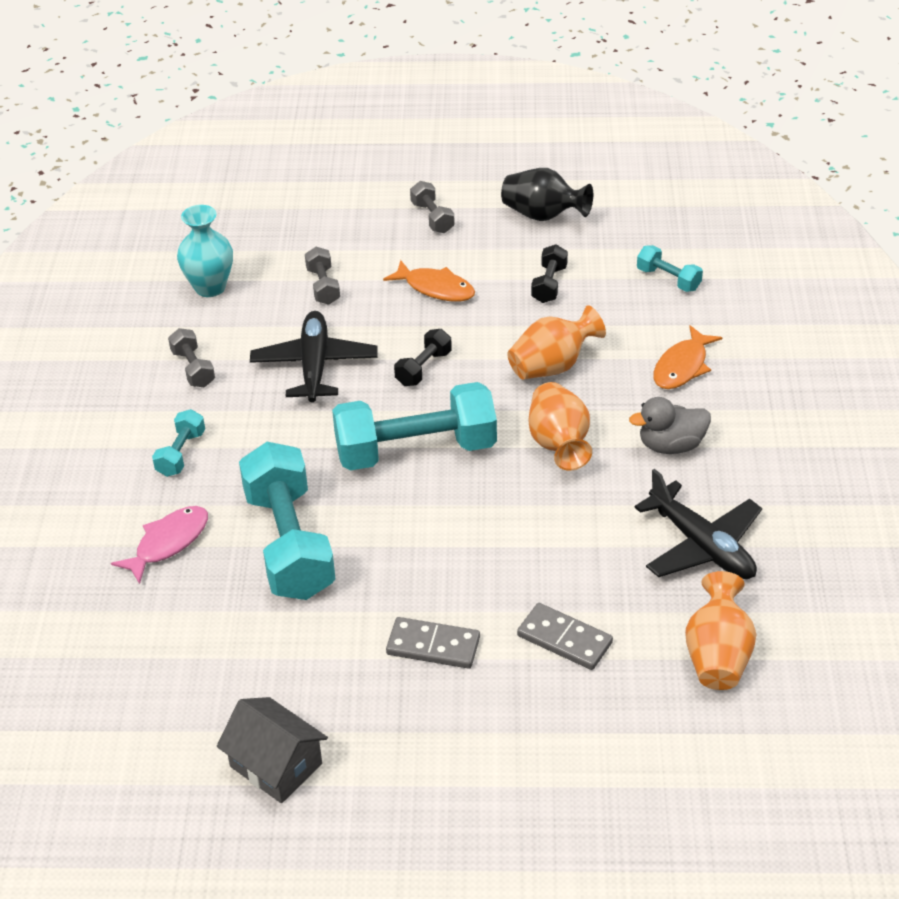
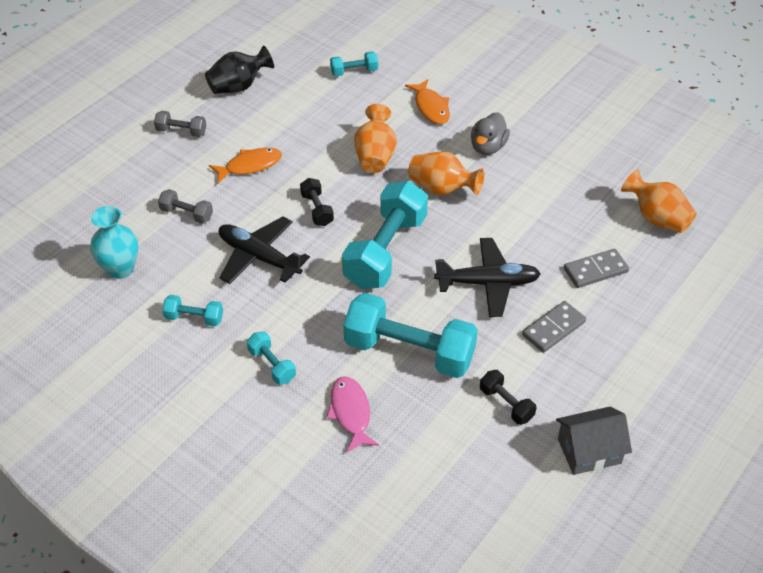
camera: 55 degrees left, 5 degrees up
(193, 368) = (194, 318): grey dumbbell -> turquoise dumbbell
(549, 284) = (303, 118): black dumbbell -> black dumbbell (506, 404)
(702, 546) = (574, 179): black plane -> black plane (488, 283)

